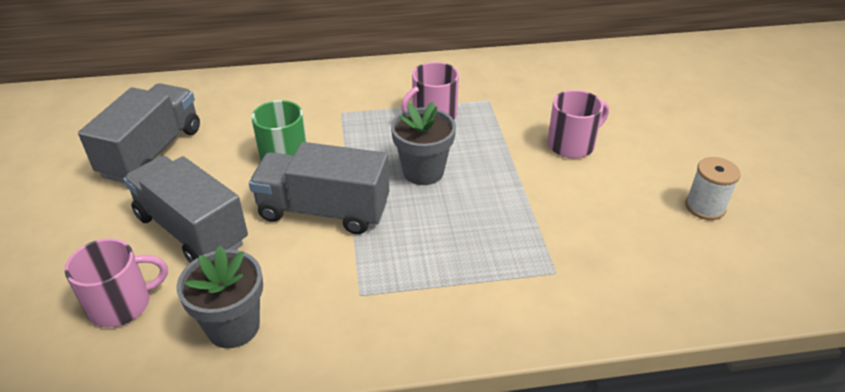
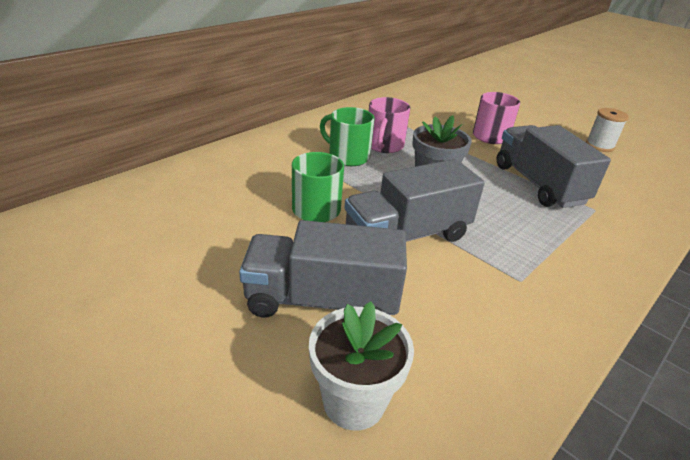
camera: 40 degrees left, 5 degrees down
(121, 304) = (354, 401): pink mug -> white flower pot
(152, 152) = (181, 254): grey truck -> grey truck (538, 184)
(233, 327) = (476, 357): grey flower pot -> none
(381, 115) = (348, 156): none -> green mug

